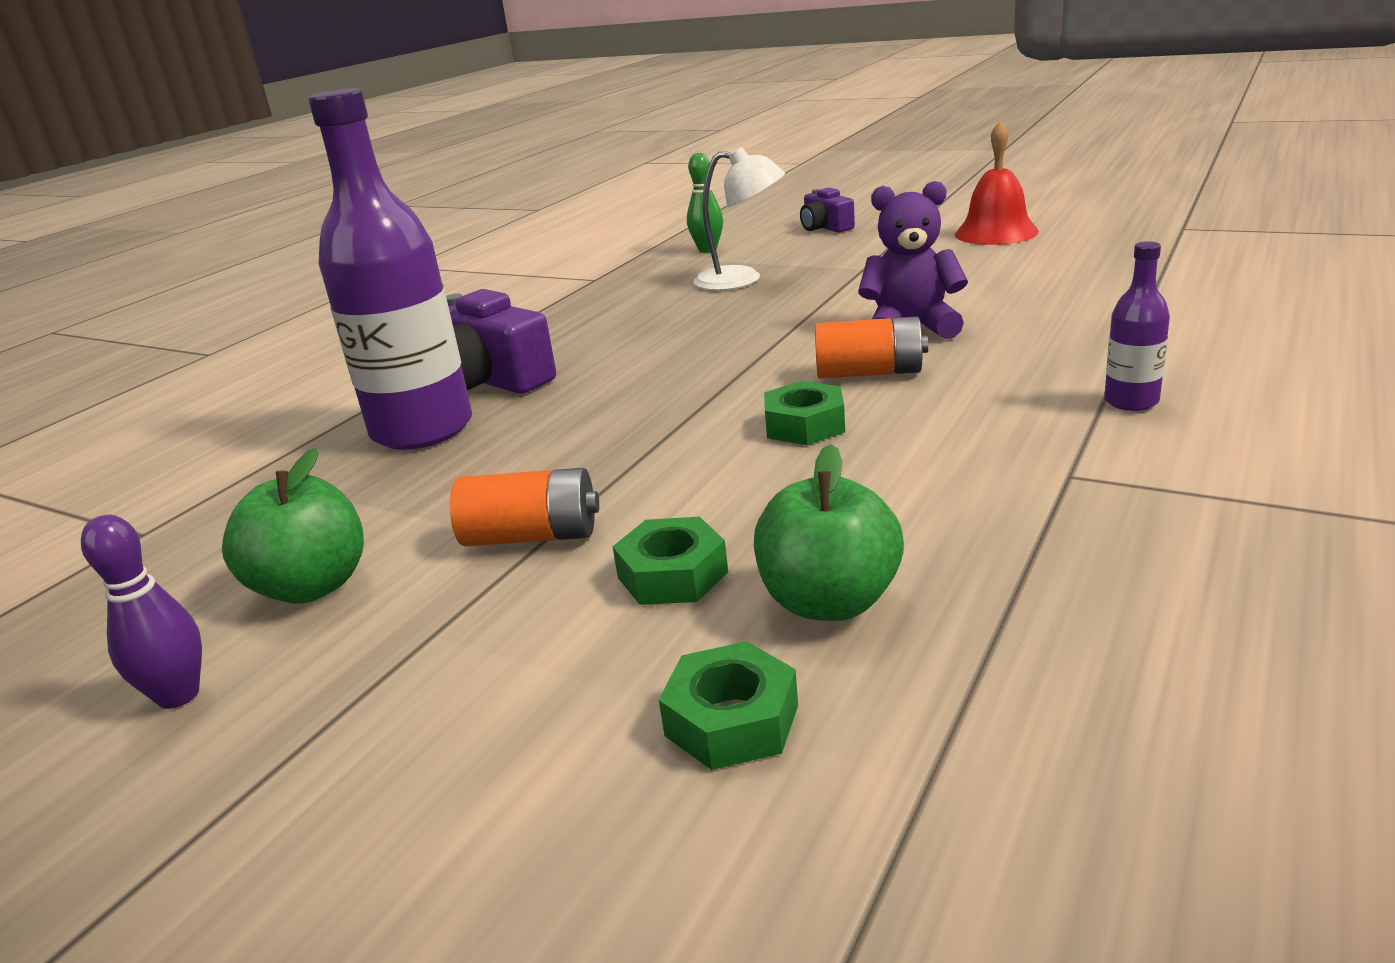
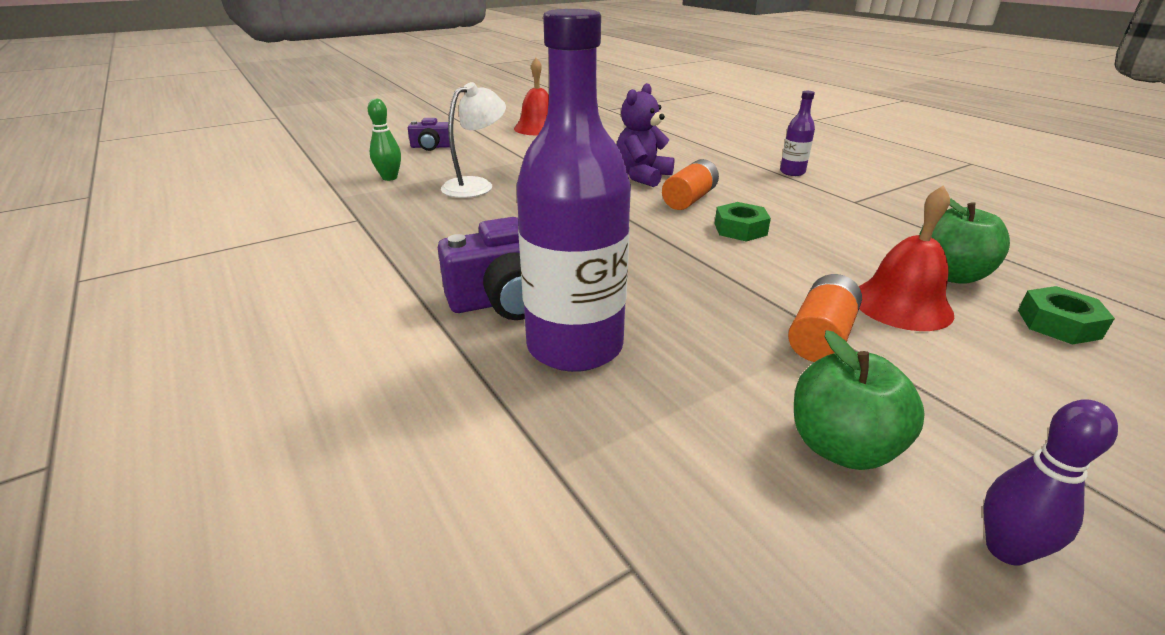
camera: 65 degrees left, 5 degrees up
(672, 575) = (901, 304): green nut -> red bell

